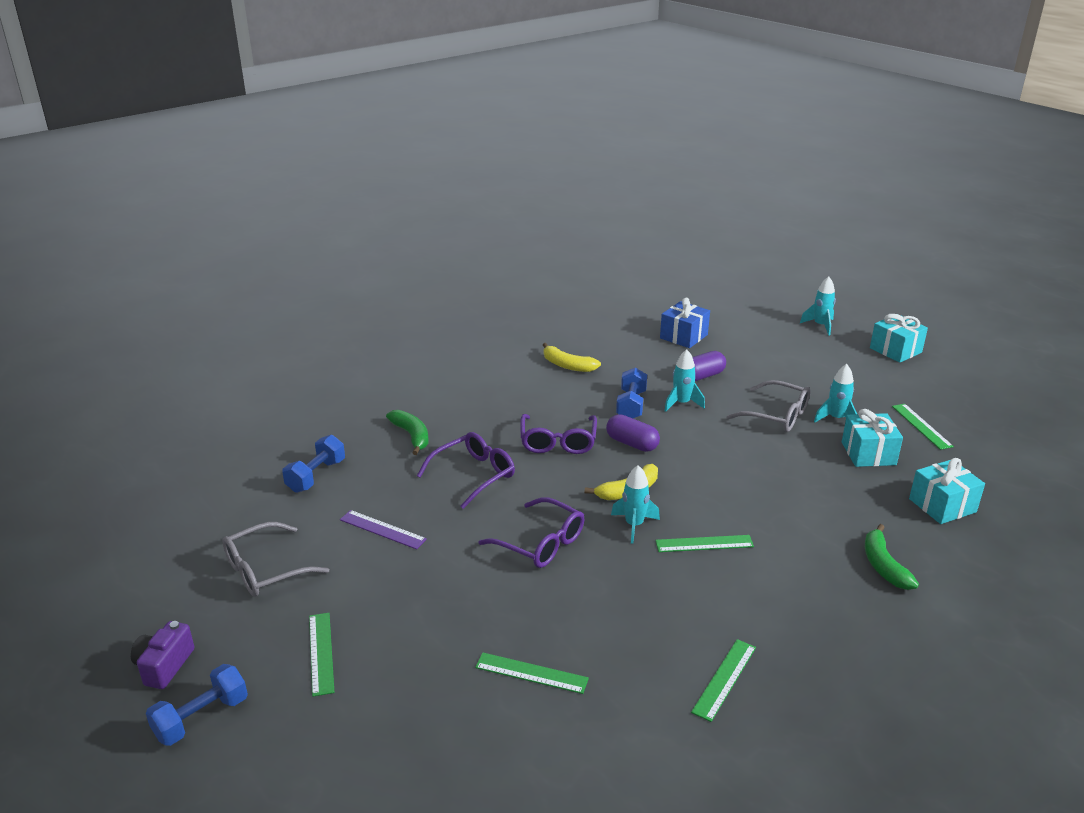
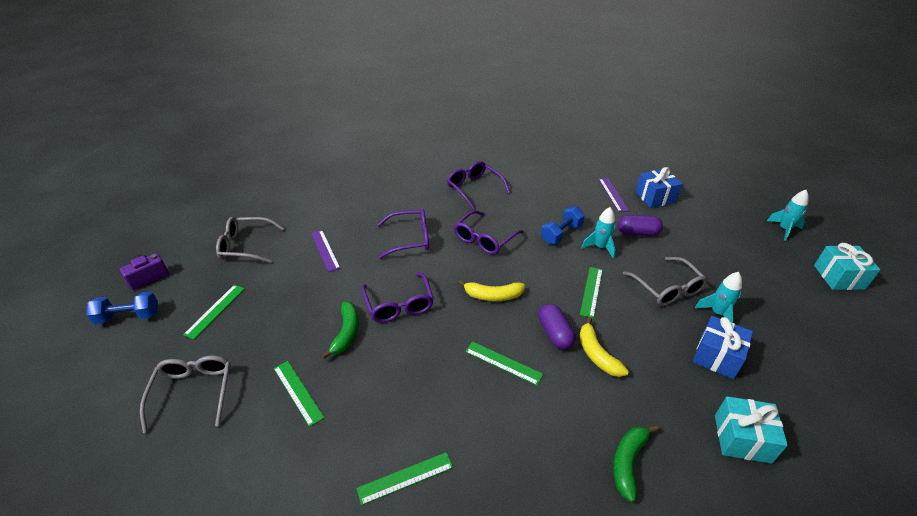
camera: 35 degrees right, 10 degrees up
(316, 476) = (328, 201): blue dumbbell -> none
(407, 738) = (193, 392): none -> grey glasses
(412, 436) = (403, 198): green banana -> green banana (346, 333)
(486, 395) = (474, 188): none -> purple glasses
(567, 365) = (547, 188): yellow banana -> yellow banana (597, 354)
(632, 443) = (532, 262): purple capsule -> purple capsule (555, 333)
(634, 525) = (470, 323): turquoise rocket -> none
(641, 348) = (613, 194): none -> purple ruler
(868, 453) = (717, 356): turquoise gift -> blue gift
(921, 426) = (796, 355): green ruler -> green ruler (591, 291)

